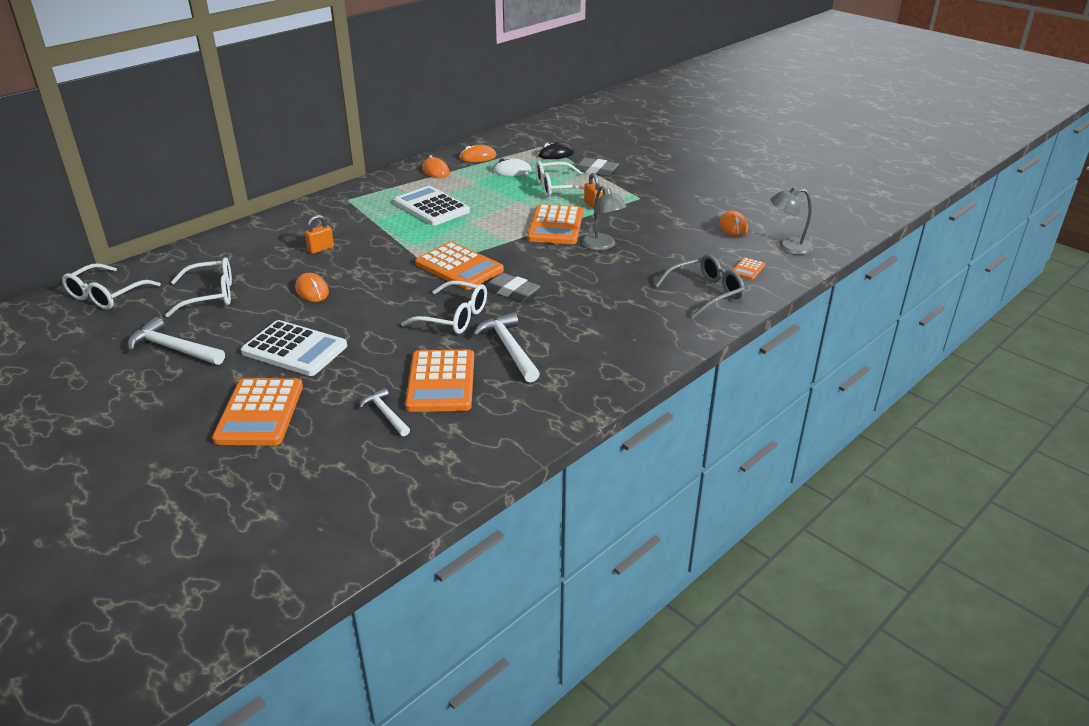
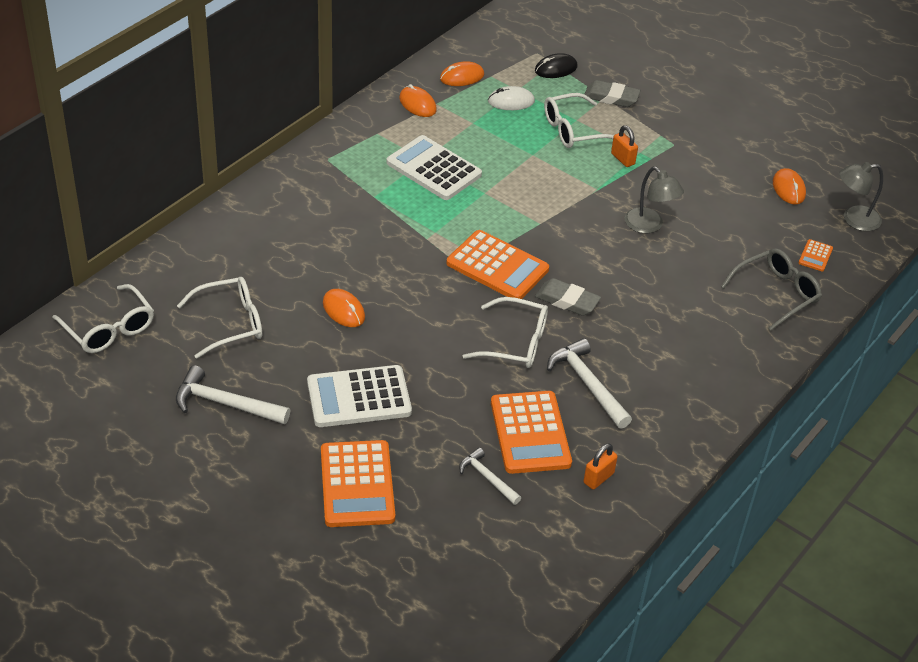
camera: 10 degrees left, 10 degrees up
(106, 295) = (109, 329): white glasses -> white glasses turned 60 degrees counterclockwise
(294, 349) = (359, 397): white calculator -> white calculator turned 150 degrees clockwise
(321, 249) = (328, 244): orange padlock -> orange padlock (598, 478)
(555, 226) = (588, 195): orange calculator -> none

